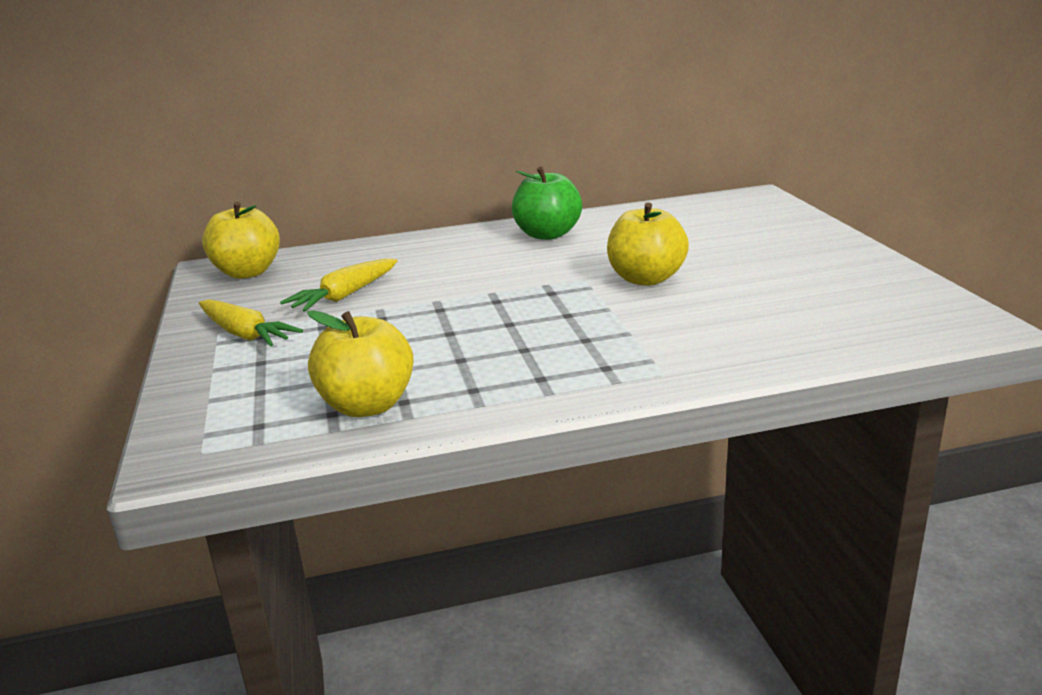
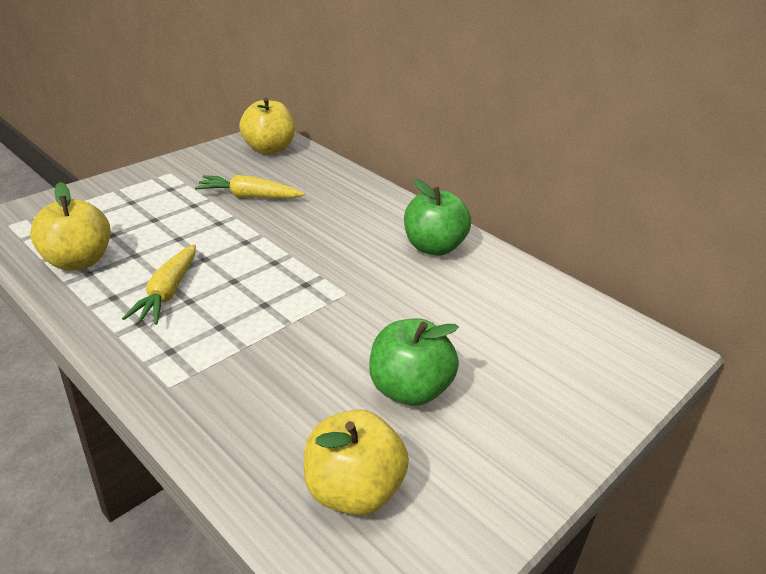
camera: 55 degrees right, 10 degrees up
(245, 334) = (170, 182): yellow carrot -> yellow carrot (168, 292)
(646, 279) = (366, 328): yellow apple -> yellow apple (353, 490)
(742, 277) = (409, 389): none -> green apple

